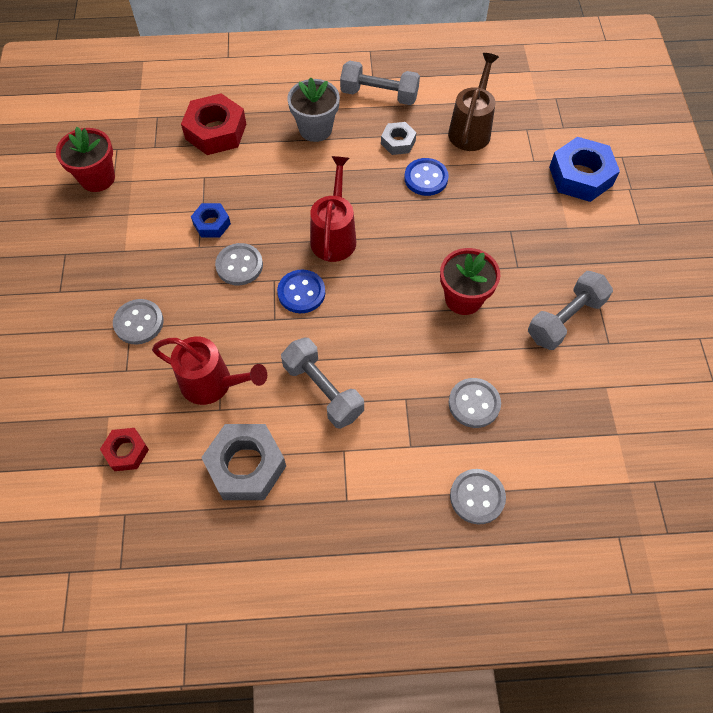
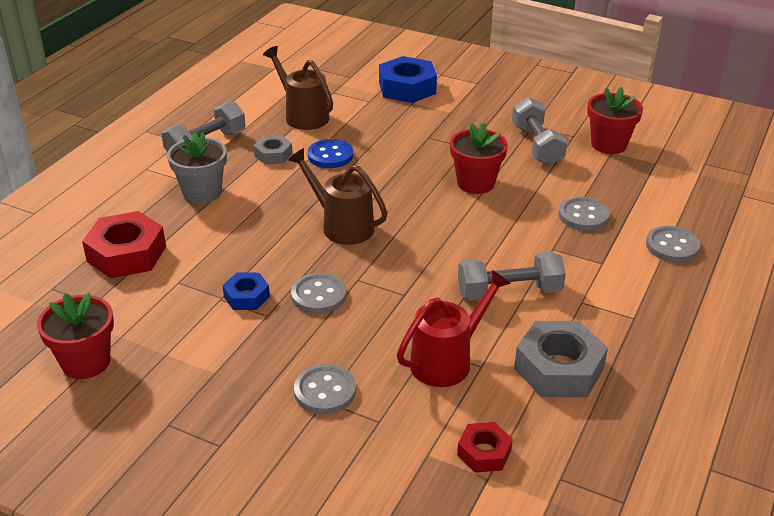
camera: 60 degrees left, 25 degrees down
(301, 292) = (389, 267): blue button -> none
(334, 235) = (341, 226): red watering can -> brown watering can
(617, 379) = (608, 144): none -> red flower pot

